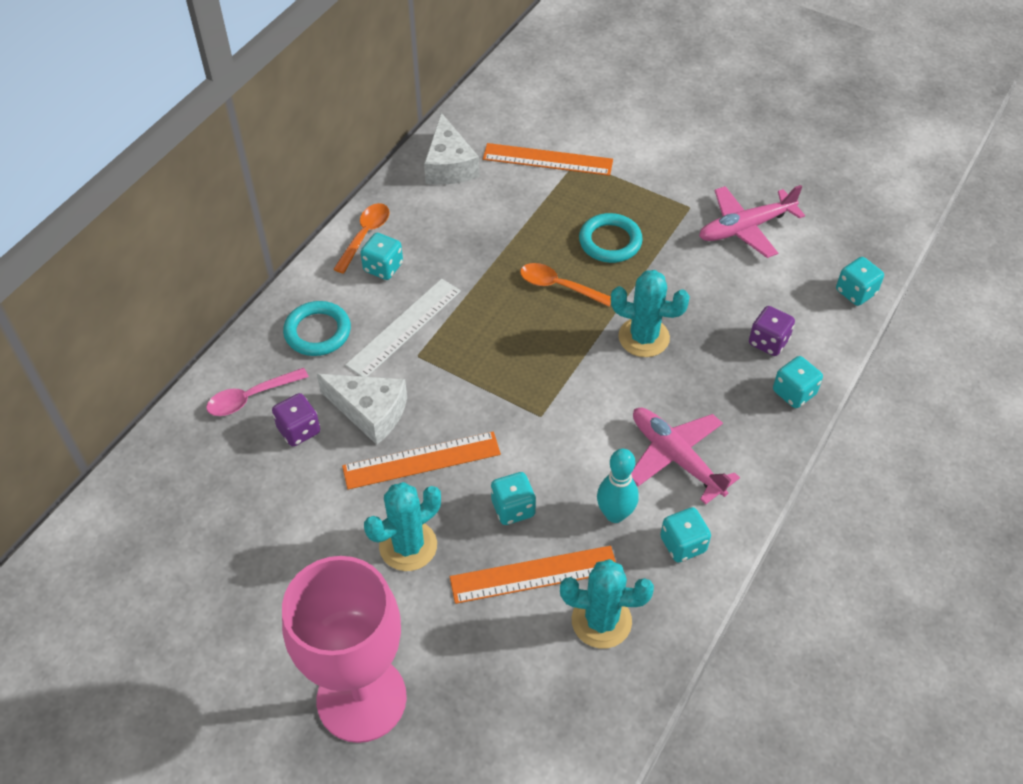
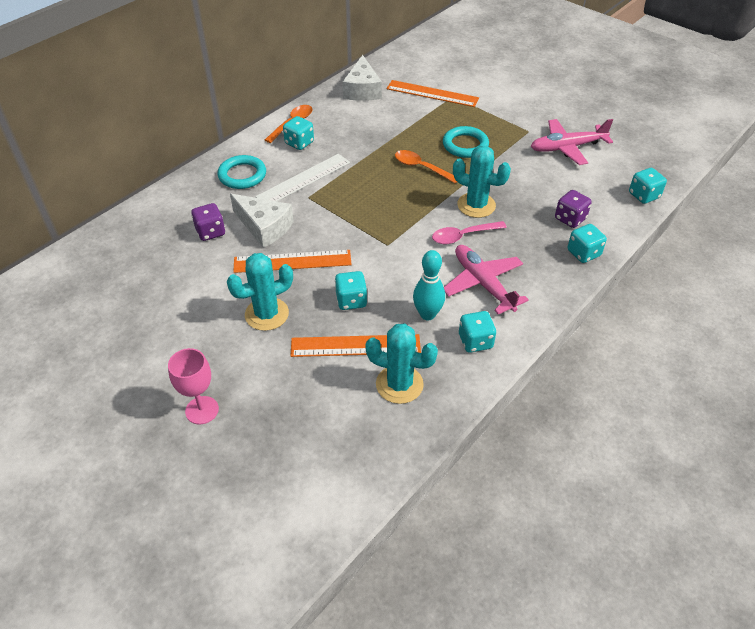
camera: 10 degrees right, 5 degrees down
(251, 397) = (183, 208): pink spoon -> pink spoon (463, 236)
(361, 698) = (202, 410): pink goblet -> pink goblet, size x0.47

